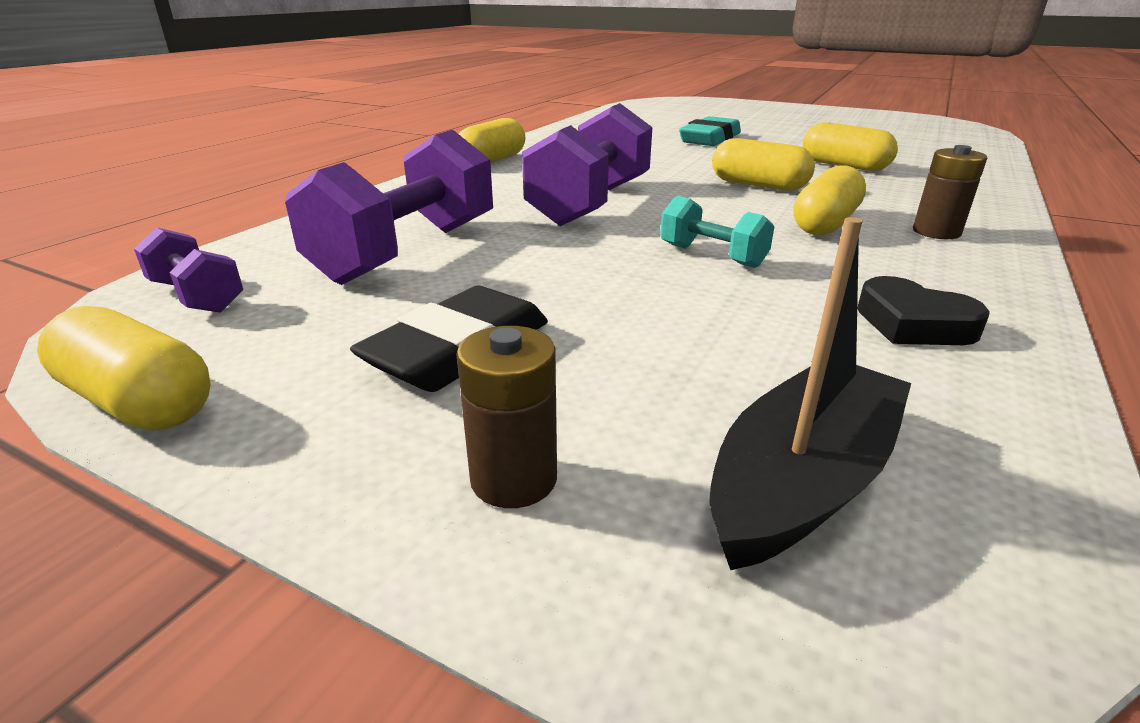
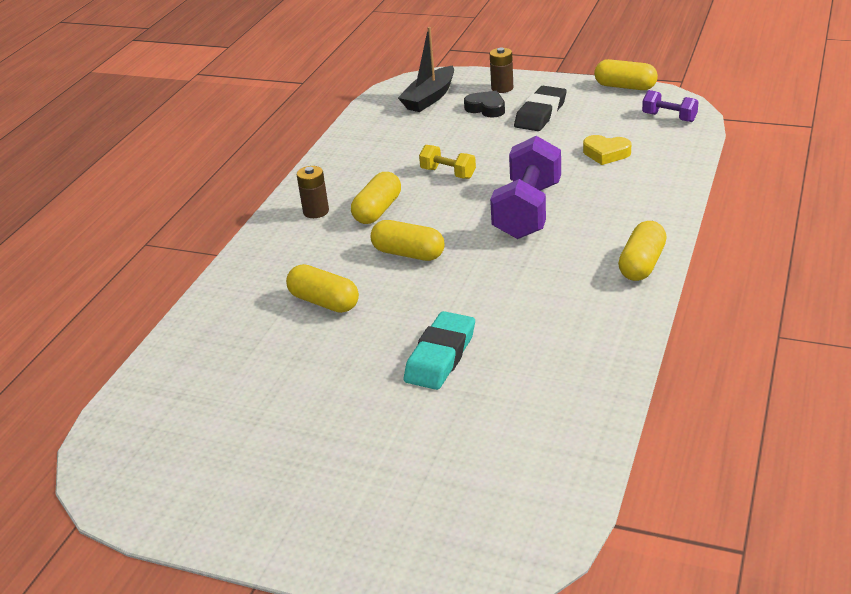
camera: 175 degrees right, 5 degrees up
(408, 252) = (606, 153): purple dumbbell -> yellow heart
(712, 256) = (448, 173): turquoise dumbbell -> yellow dumbbell
(913, 324) = (371, 148): black heart -> black heart (486, 108)

